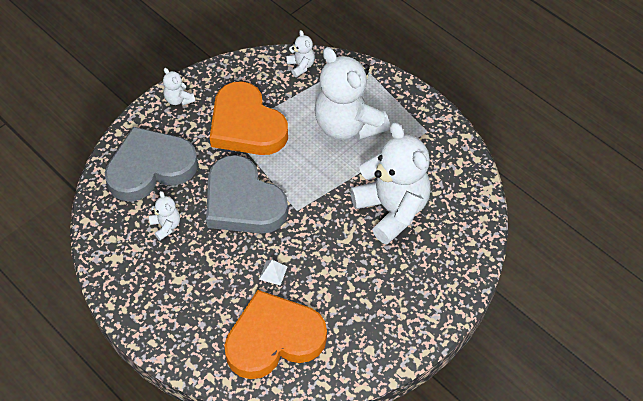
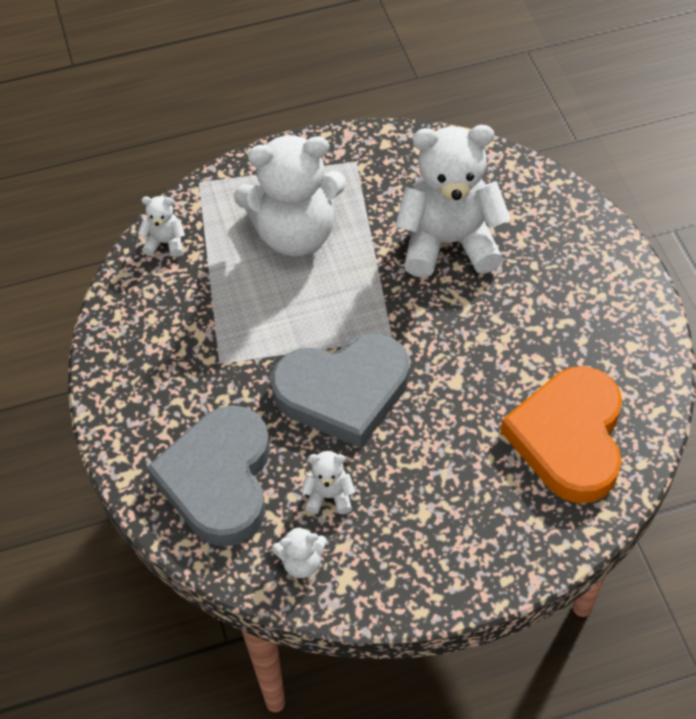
camera: 60 degrees left, 0 degrees up
(179, 99) = (122, 401): white teddy bear -> white teddy bear (301, 562)
(246, 125) = (221, 340): orange heart -> none
(273, 273) = (472, 401): white pyramid -> none

